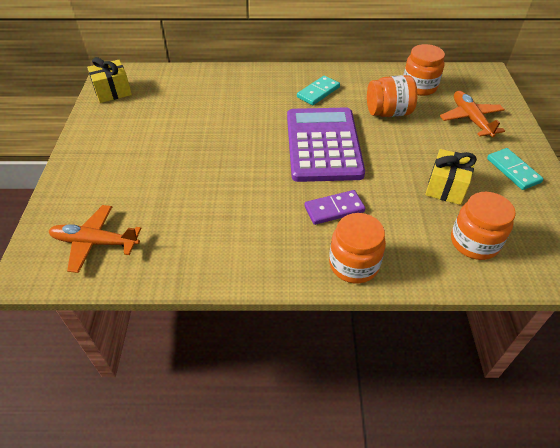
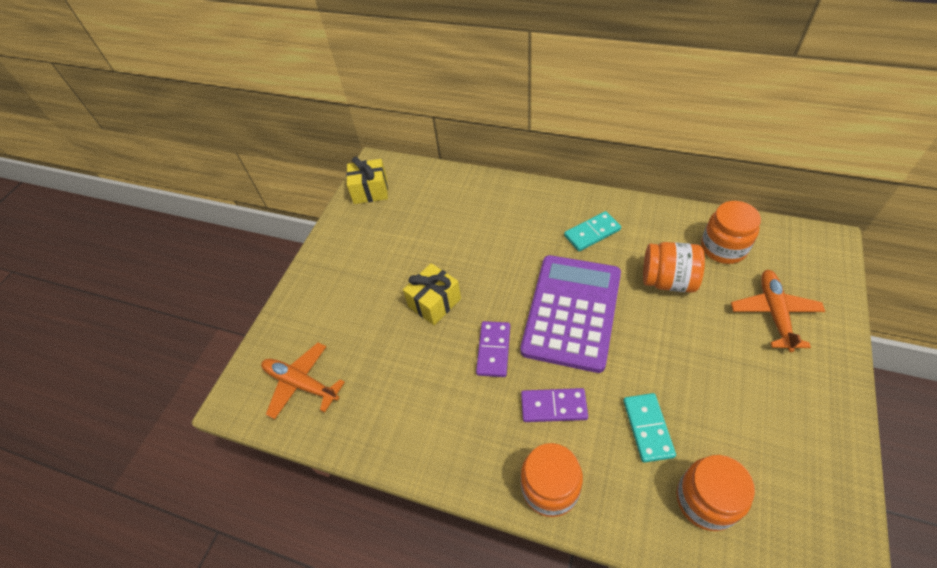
camera: 25 degrees right, 5 degrees up
(268, 182) = (493, 350): none -> purple domino
(446, 187) = (700, 410): yellow gift -> yellow gift (434, 302)
(513, 170) = (801, 407): turquoise domino -> turquoise domino (648, 428)

